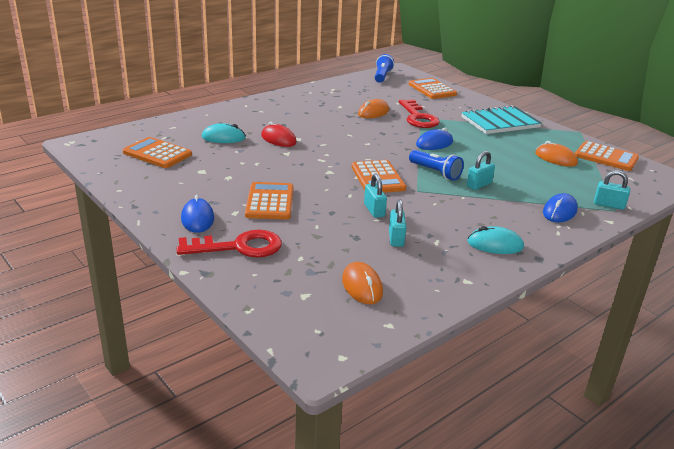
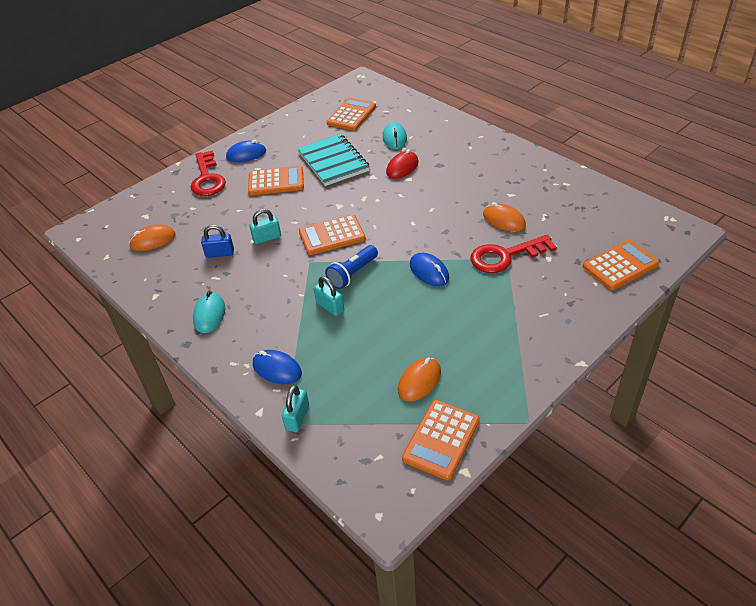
camera: 90 degrees right, 15 degrees up
(382, 76) = (643, 218): blue flashlight -> none
(396, 238) = (220, 253): turquoise padlock -> blue padlock
(500, 122) = (524, 332): turquoise notebook -> turquoise notebook (333, 162)

